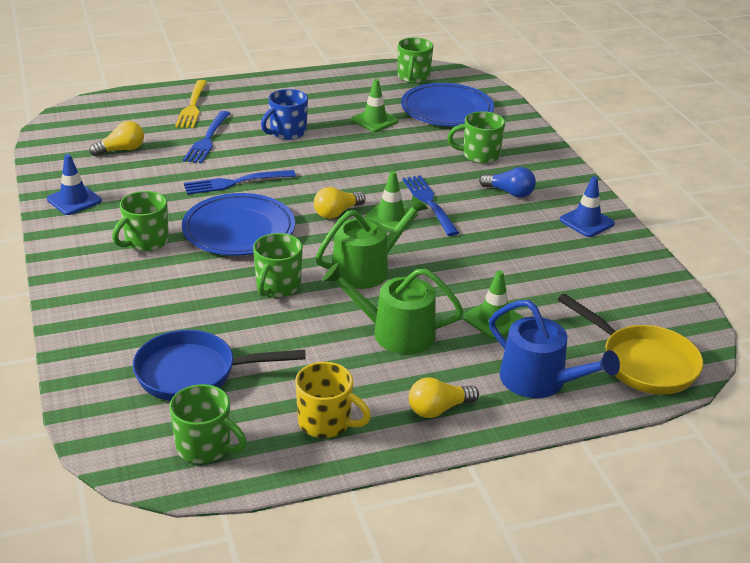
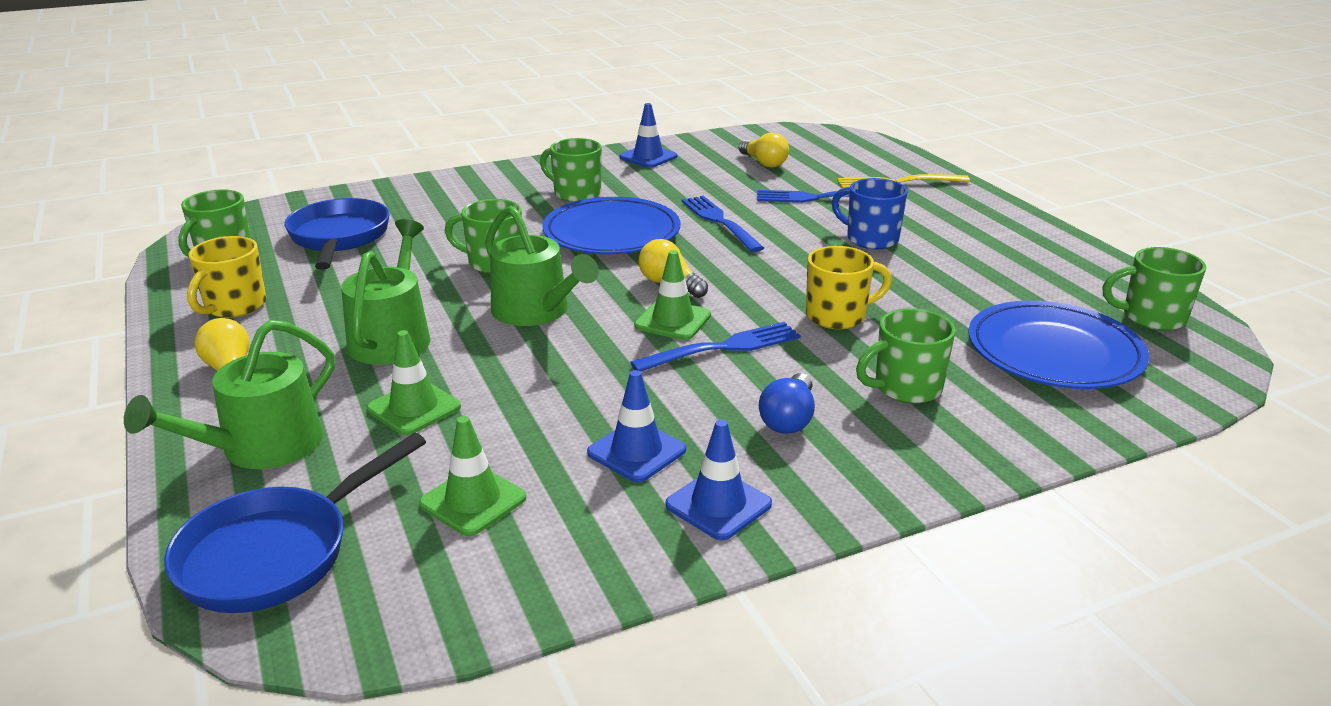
camera: 85 degrees right, 5 degrees down
(374, 120) = (958, 294): green traffic cone -> green traffic cone (473, 501)
(395, 161) = (837, 316): none -> yellow mug
(479, 155) = (906, 388): green mug -> green mug turned 105 degrees counterclockwise
(539, 381) = (261, 447): blue watering can -> green watering can
(541, 241) = (636, 451): none -> blue traffic cone
(643, 363) = (276, 553): yellow pan -> blue pan

